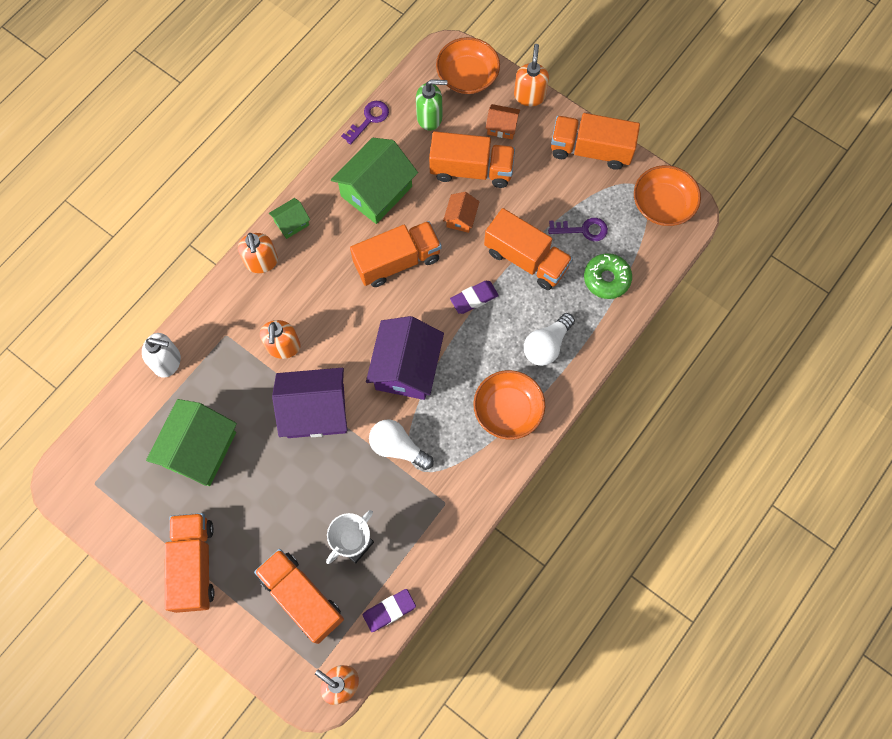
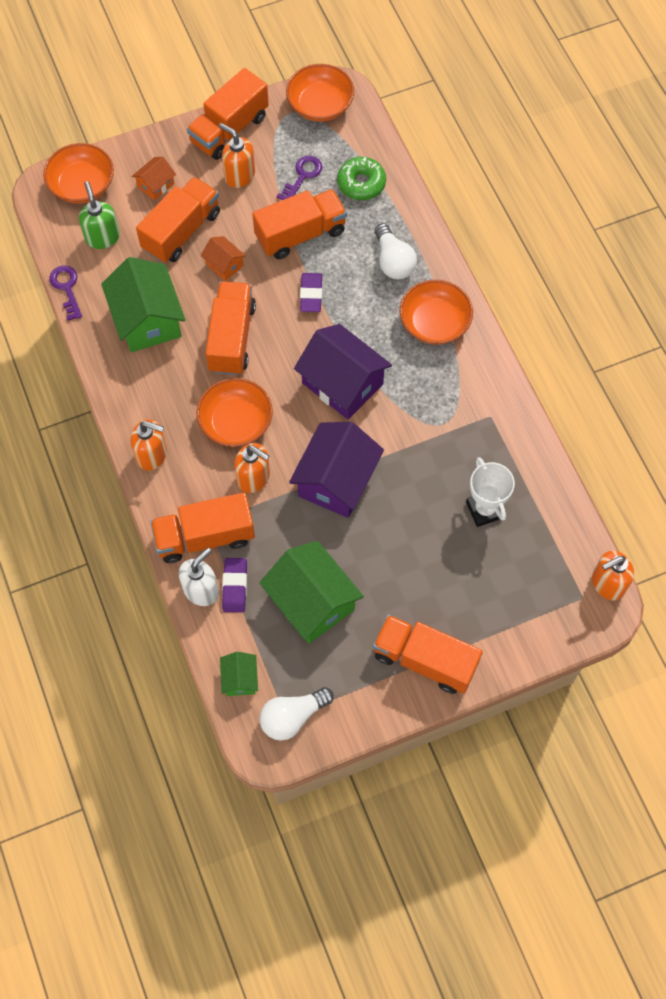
camera: 60 degrees left, 5 degrees down
(291, 223) = (129, 408): green house -> green house (240, 679)
(302, 597) = (510, 579): orange truck -> orange truck (205, 537)
(324, 306) = (236, 422): none -> orange bowl
(389, 610) = (562, 511): purple eraser -> purple eraser (235, 586)
(398, 447) = (415, 428): white light bulb -> white light bulb (292, 717)
(430, 117) = (102, 237): green soap dispenser -> green soap dispenser turned 45 degrees counterclockwise
(529, 96) = (140, 147): orange soap dispenser -> orange soap dispenser (239, 175)

